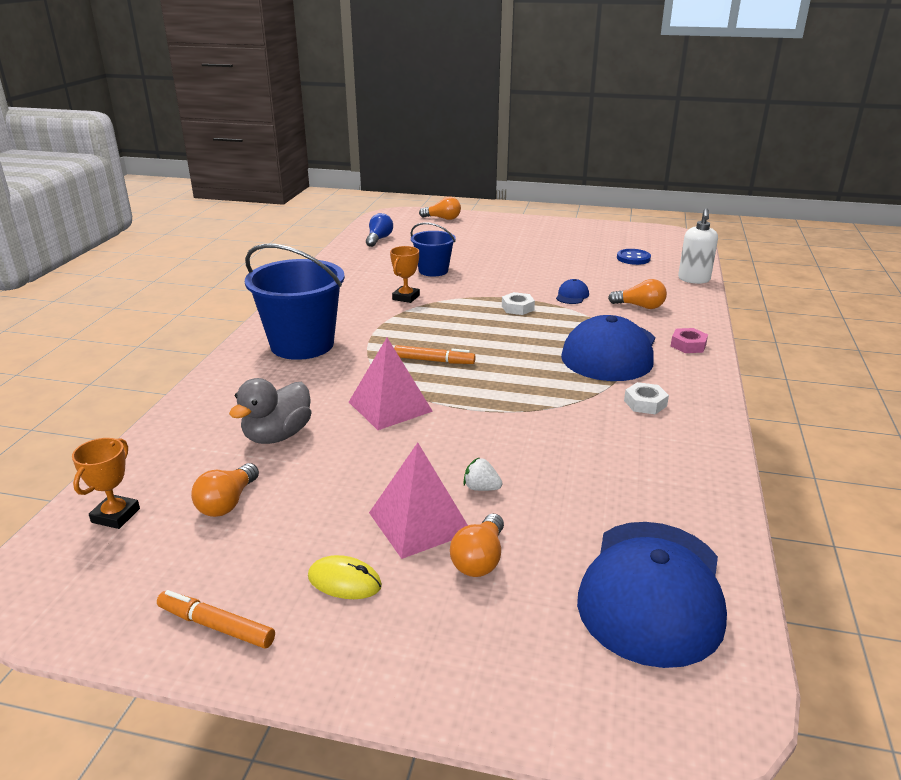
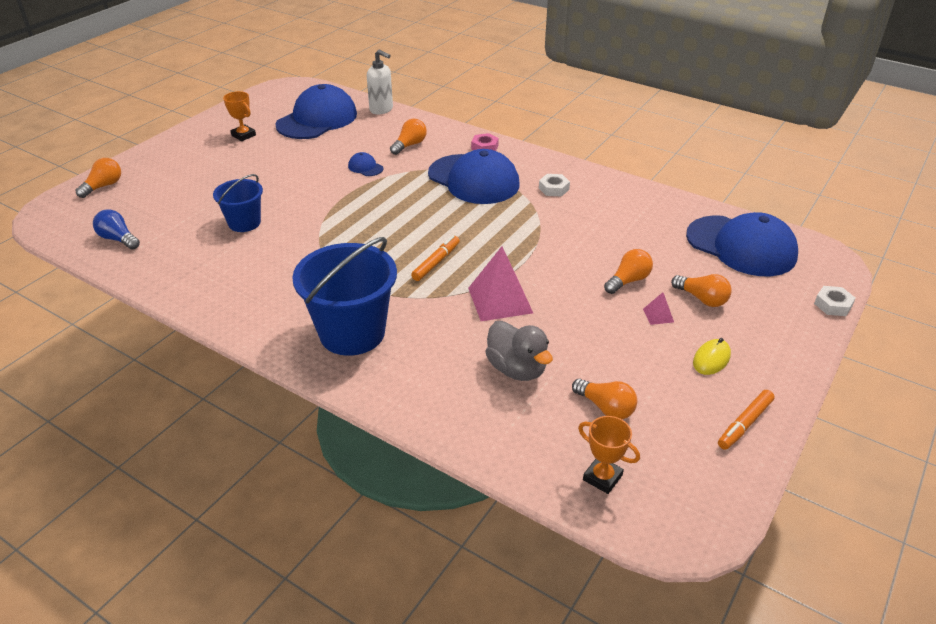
camera: 70 degrees left, 10 degrees up
(406, 297) = (294, 252): orange trophy -> orange trophy (243, 135)
(419, 522) = (658, 315): pink pyramid -> pink pyramid, size x0.45
(481, 488) = (628, 281): white strawberry -> orange light bulb
(517, 308) = (368, 198): white nut -> white nut (833, 305)
(633, 258) = (317, 119): blue button -> blue cap

